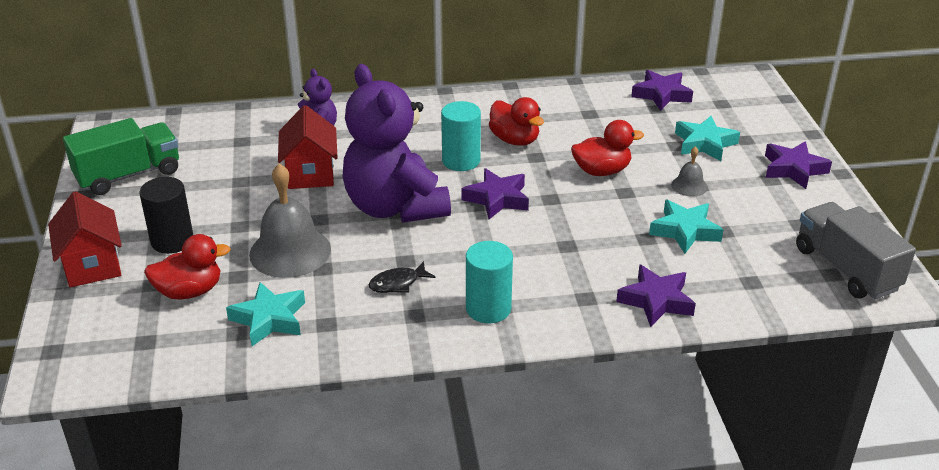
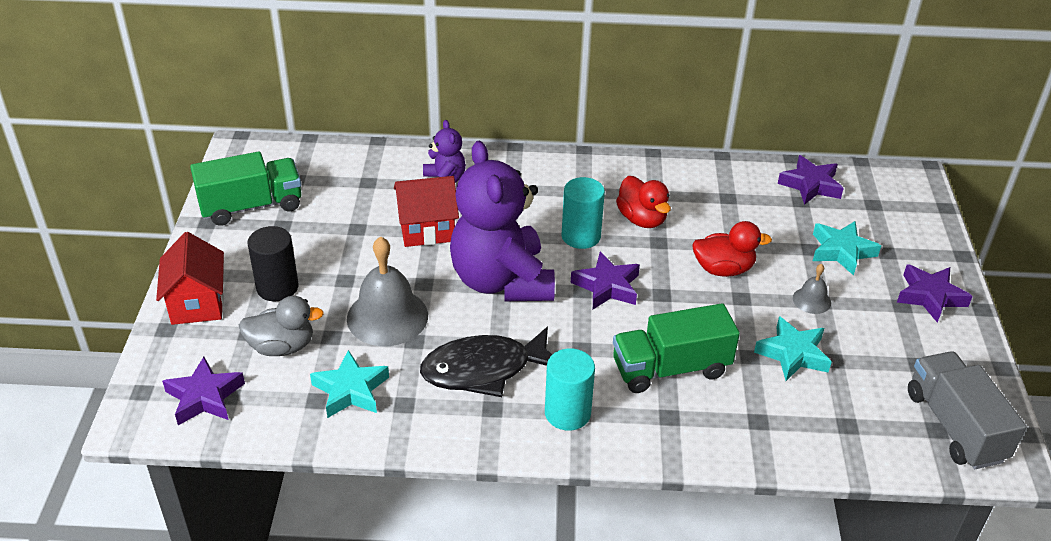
camera: 10 degrees right, 5 degrees up
(189, 291) = (282, 347): red duck -> grey duck
(310, 173) = (427, 230): red house -> red house turned 75 degrees clockwise
(398, 283) = (484, 369): black fish -> black fish, size x2.11
(576, 258) = (670, 368): none -> green truck
(656, 300) = (741, 431): purple star -> purple star (204, 397)

